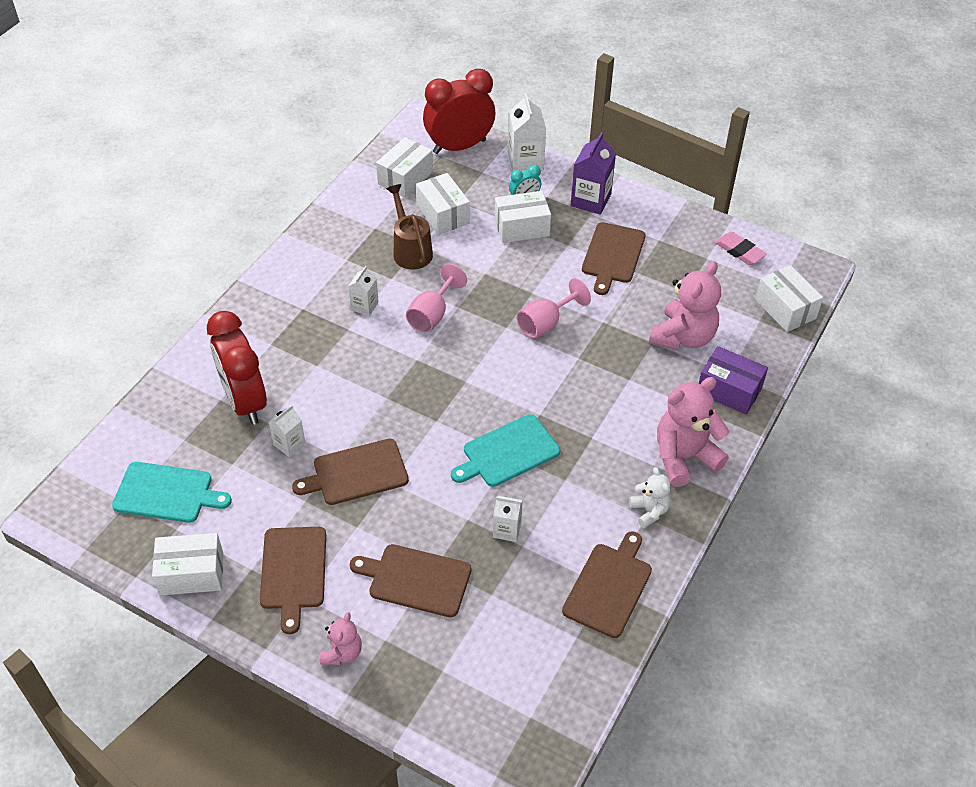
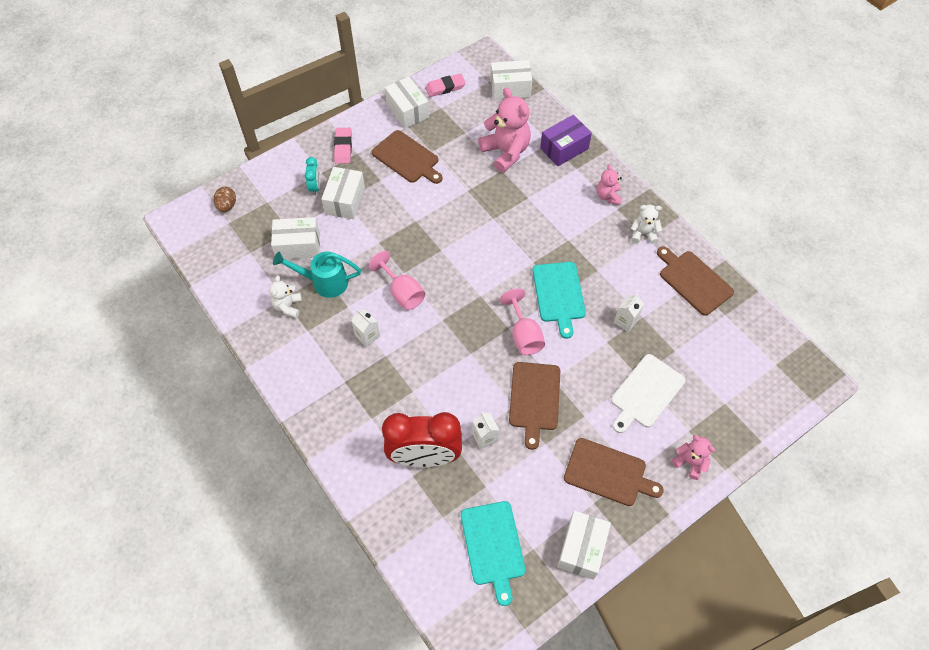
camera: 65 degrees left, 10 degrees up
(167, 493) = (493, 546): turquoise cutting board -> turquoise cutting board turned 135 degrees clockwise
(367, 235) = (288, 306): none -> white teddy bear
(405, 178) = (239, 256): white box -> white box (407, 110)
(410, 250) = (324, 282): brown watering can -> turquoise watering can
(416, 580) = (646, 393): brown cutting board -> white cutting board
(459, 146) = (227, 206): red clock -> brown egg
(525, 161) = (274, 170): white carton -> none
(546, 323) = (450, 224): pink goblet -> pink goblet (523, 335)
(590, 200) = (343, 147): purple carton -> pink eraser
(684, 457) = (608, 196): pink teddy bear -> pink teddy bear, size x0.54

